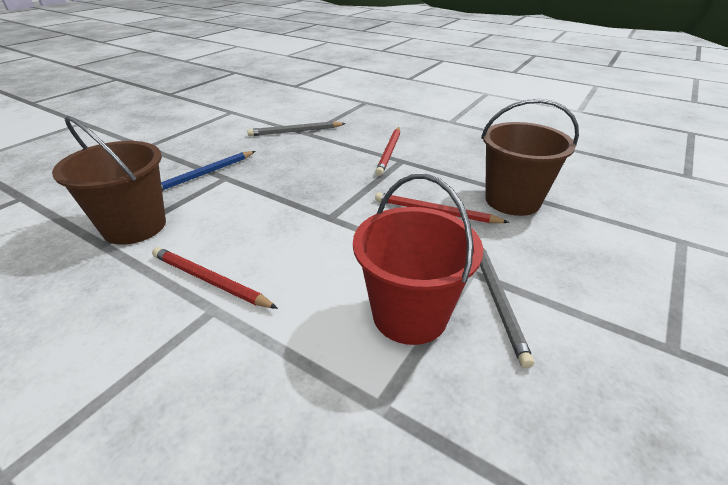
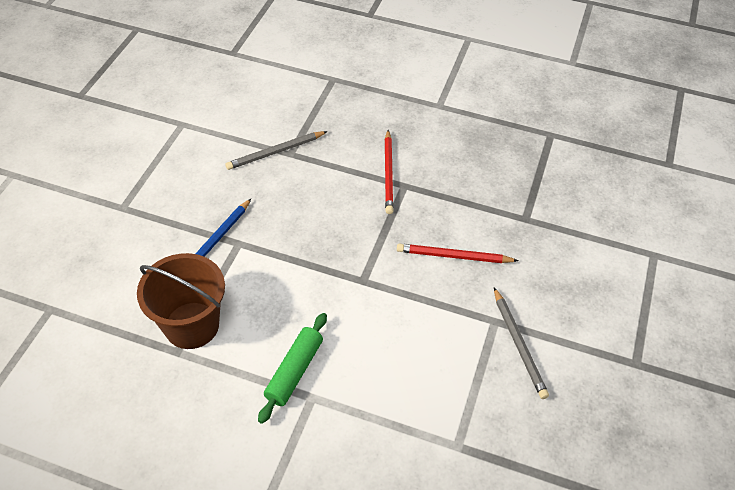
camera: 15 degrees left, 15 degrees up
(209, 281) = (294, 371): red pencil -> green rolling pin
(410, 315) = (458, 371): red bucket -> none
(512, 200) = (517, 228): brown bucket -> none

